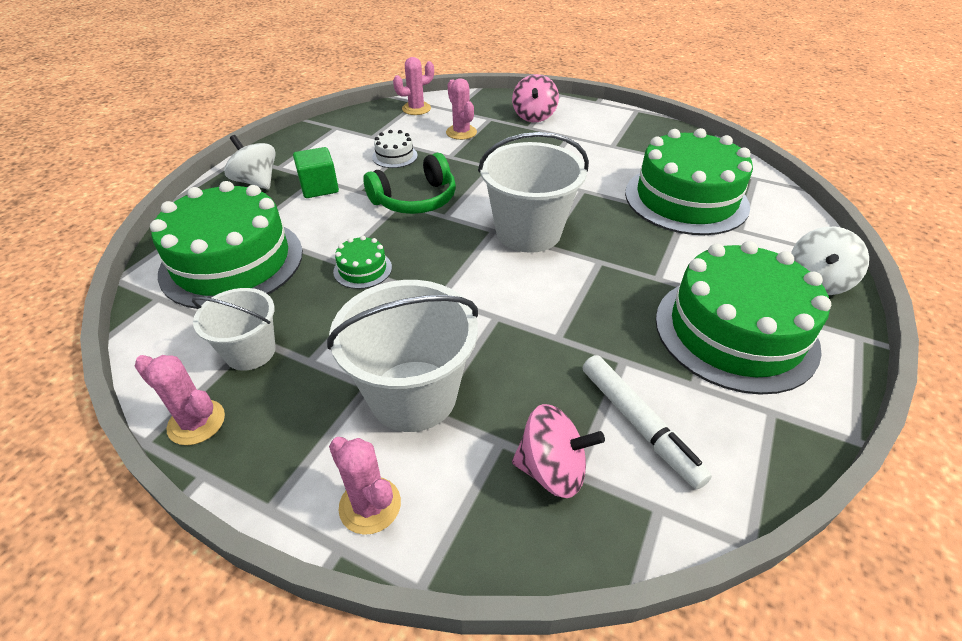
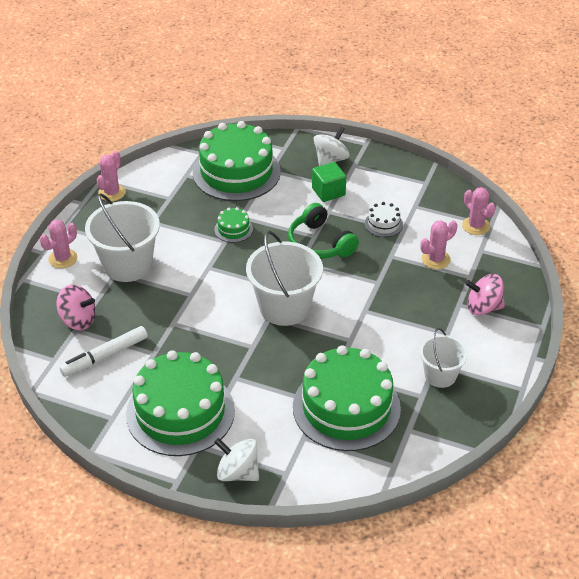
camera: 85 degrees right, 0 degrees up
(250, 352) = (159, 198): white bucket -> white bucket (440, 375)
(552, 469) = (78, 320): pink spinning top -> pink spinning top turned 75 degrees counterclockwise

